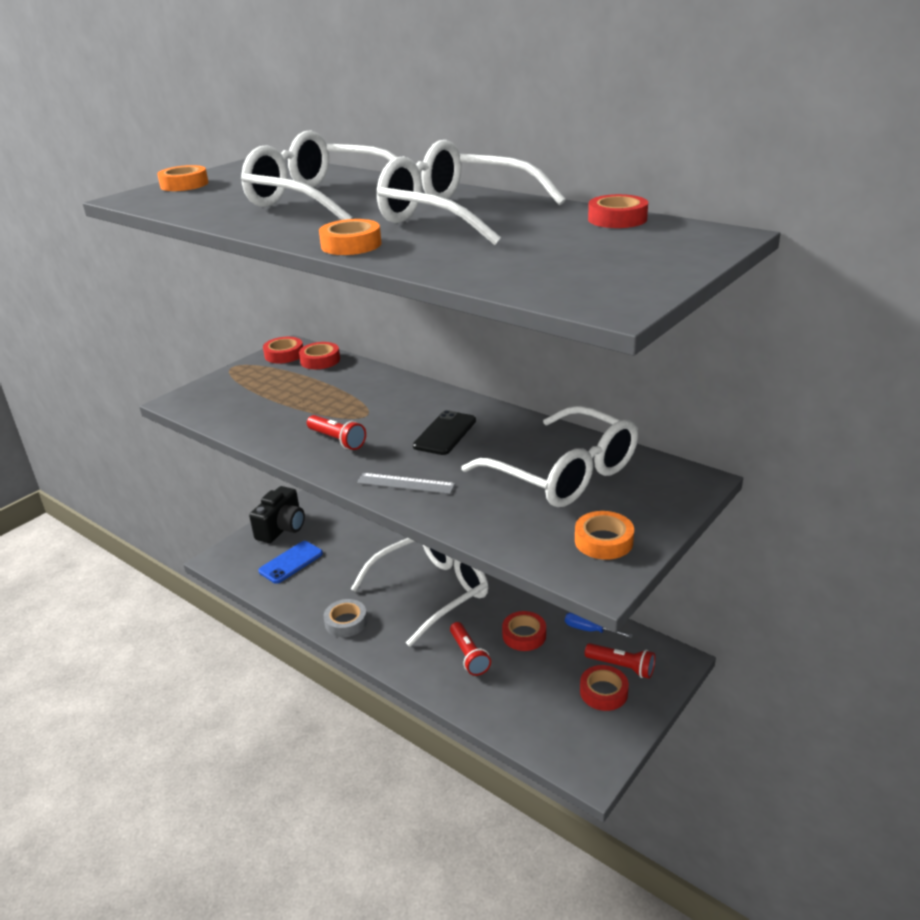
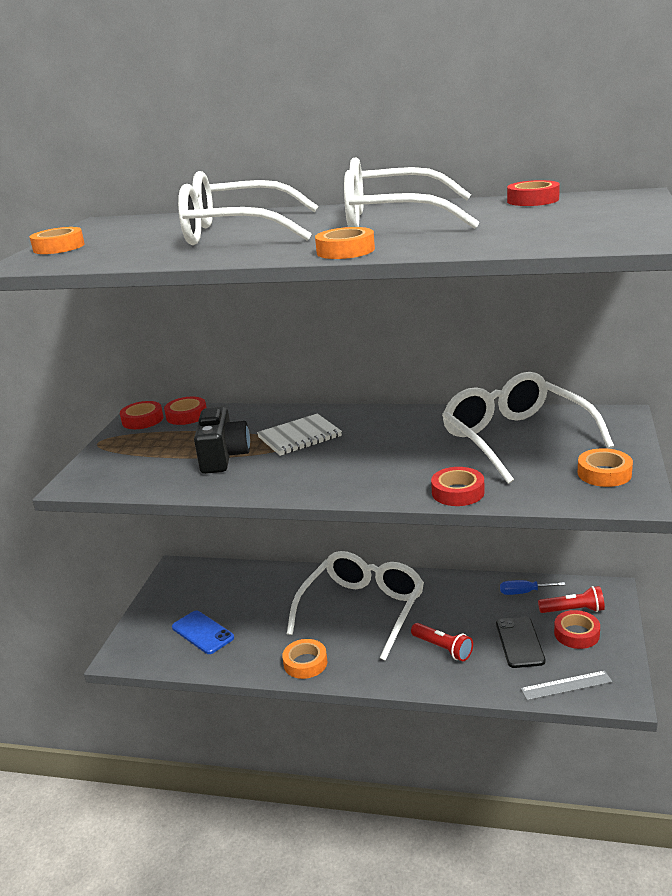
camera: 25 degrees left, 5 degrees down
(282, 528) = (166, 607): black camera -> black camera (223, 457)
(291, 562) = (202, 632): blue phone -> blue phone turned 60 degrees counterclockwise
(337, 440) = (285, 470): red flashlight -> none
(346, 622) = (305, 663): grey tape -> orange tape
(382, 410) = (299, 437): none -> white notebook
(406, 483) = (392, 483): grey ruler -> grey ruler (566, 685)
(445, 433) = (379, 438): black phone -> black phone (520, 642)
(524, 635) = (474, 615): red tape -> red tape (457, 492)
(564, 473) = (515, 439): white glasses -> white glasses turned 135 degrees counterclockwise

